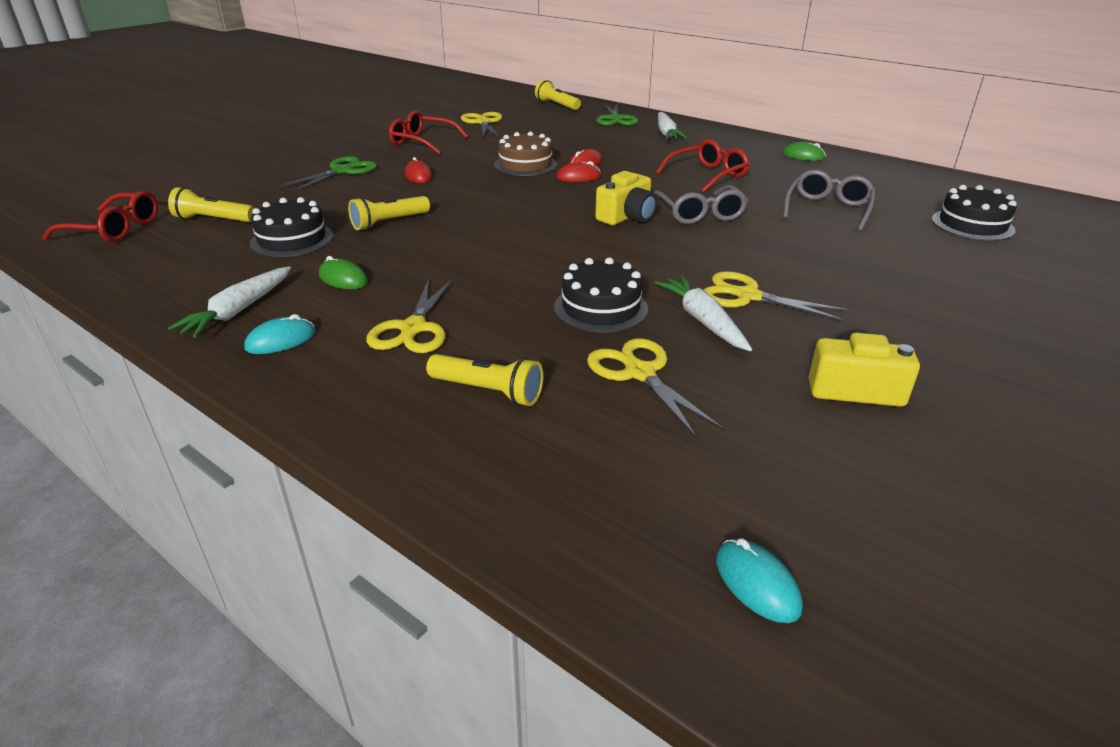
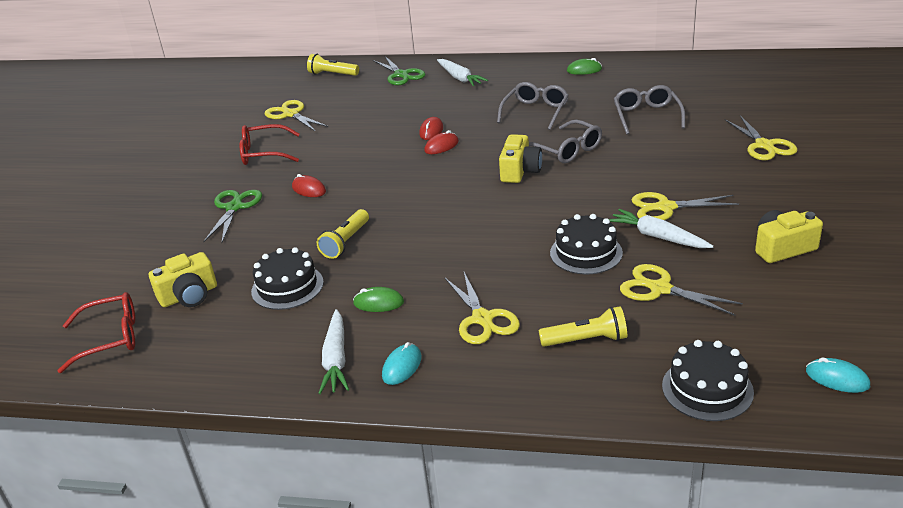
camera: 25 degrees left, 0 degrees up
(213, 220) = (189, 295): yellow flashlight -> yellow camera
(525, 165) = (384, 148): brown cake -> none
(707, 175) = (535, 112): red glasses -> grey glasses
(949, 275) = (764, 145): none -> yellow scissors
(972, 225) = (744, 98): black cake -> black cake (707, 389)

